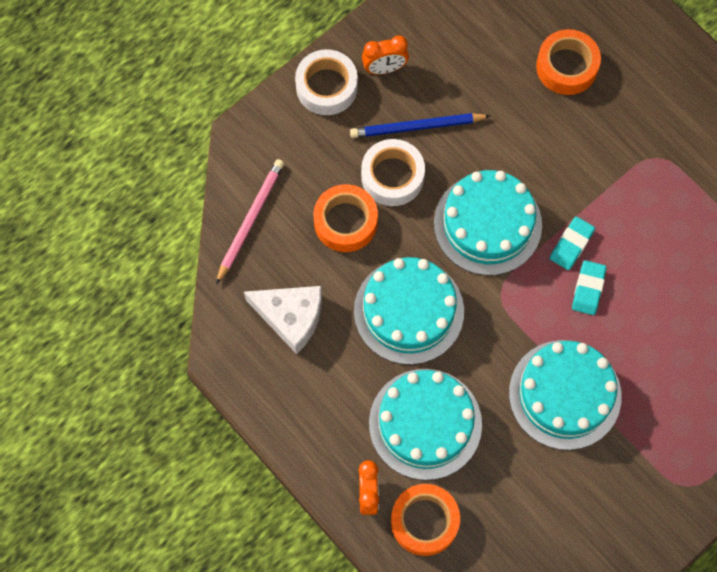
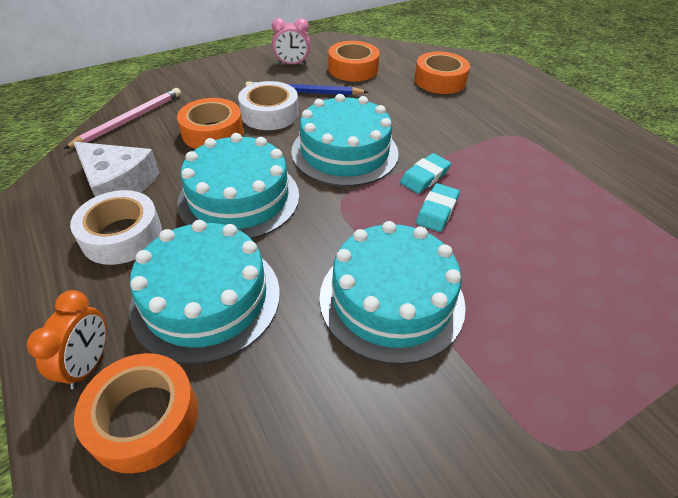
camera: 10 degrees right, 25 degrees down
(326, 87) = (242, 66): white tape -> white tape (122, 235)
(384, 68) = (292, 64): orange clock -> pink clock
(460, 63) = (353, 69): none -> orange tape

